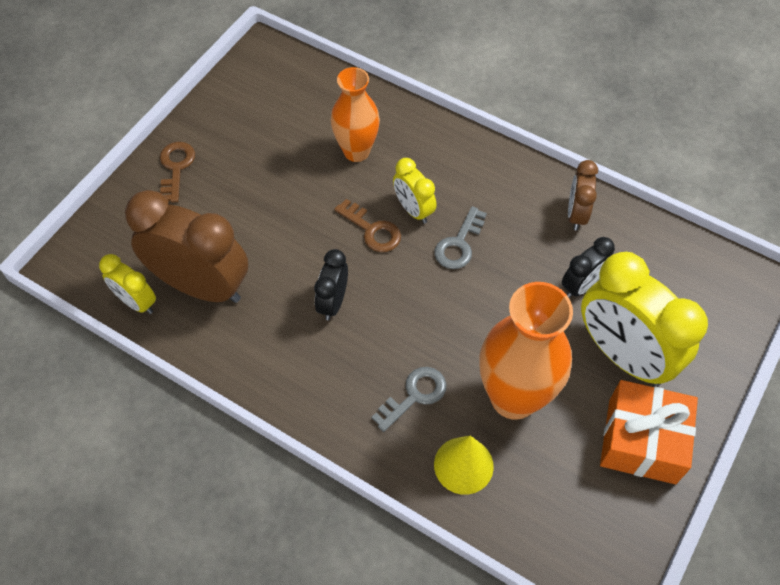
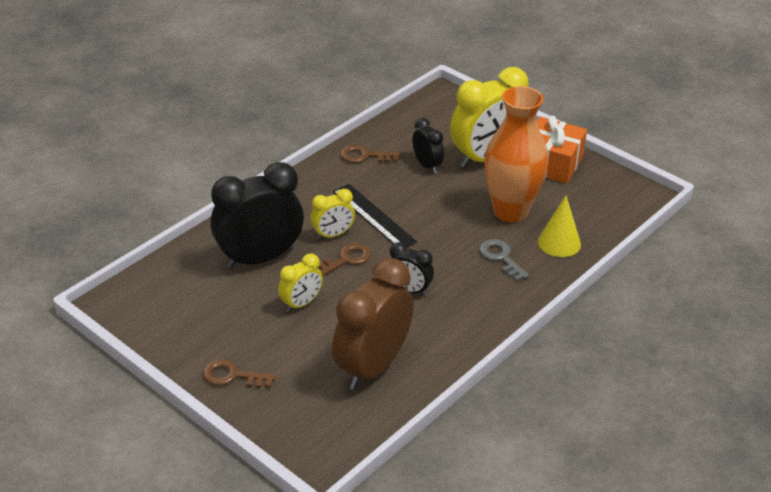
camera: 80 degrees left, 20 degrees down
(136, 302) = (378, 411): yellow clock -> yellow clock (301, 304)
(356, 151) = (260, 258): orange vase -> black clock
(459, 244) = (374, 216): grey key -> black ruler
(576, 214) = (364, 156): brown clock -> brown key

